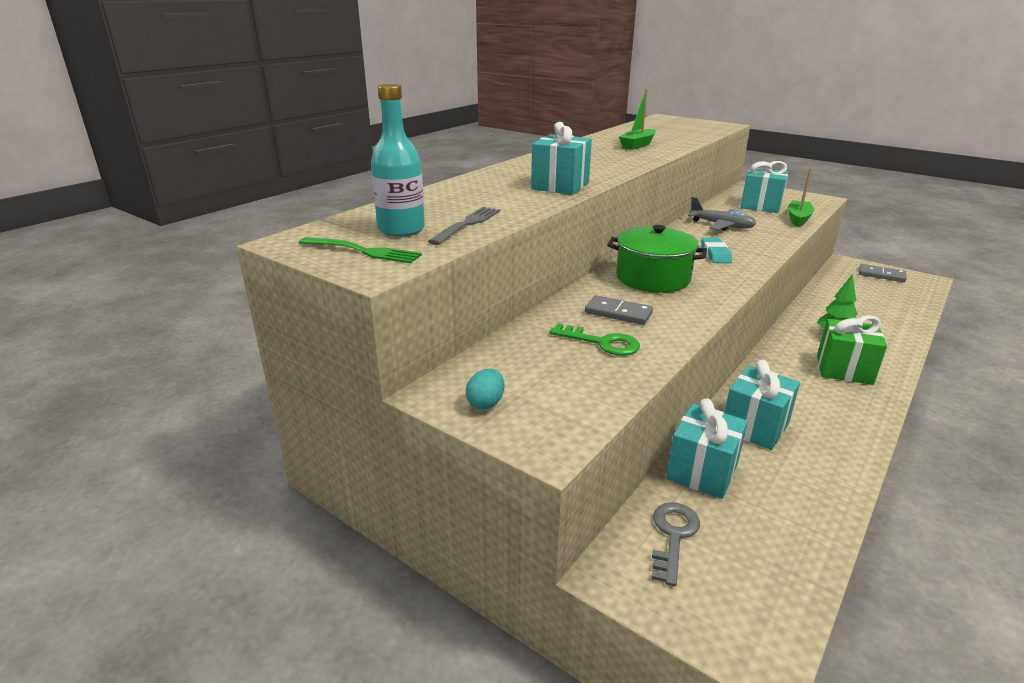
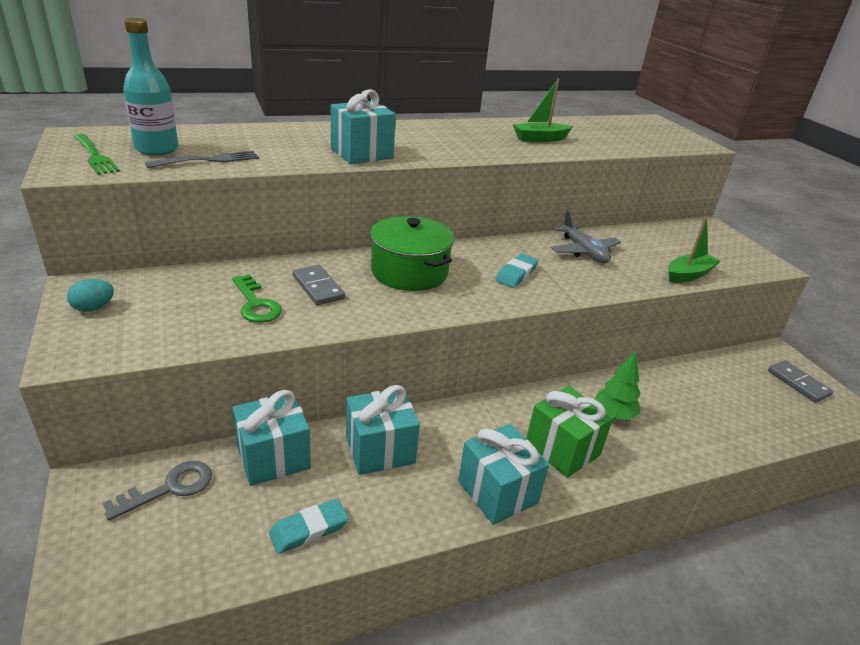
camera: 30 degrees right, 5 degrees up
(761, 206) = (674, 248): turquoise gift -> turquoise gift (497, 492)
(804, 502) = (309, 529): none -> turquoise eraser

